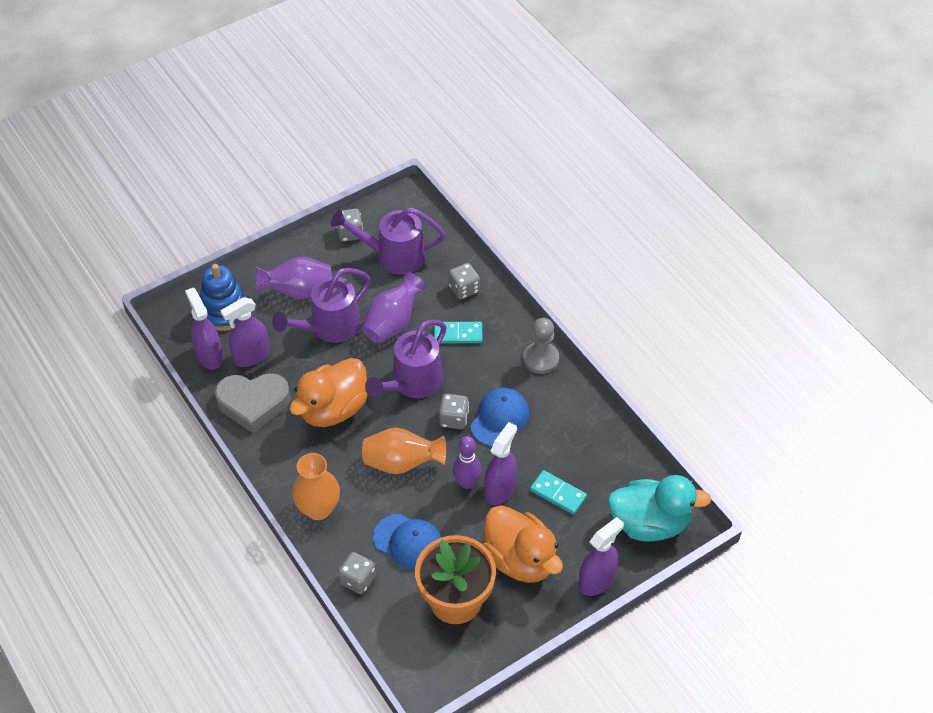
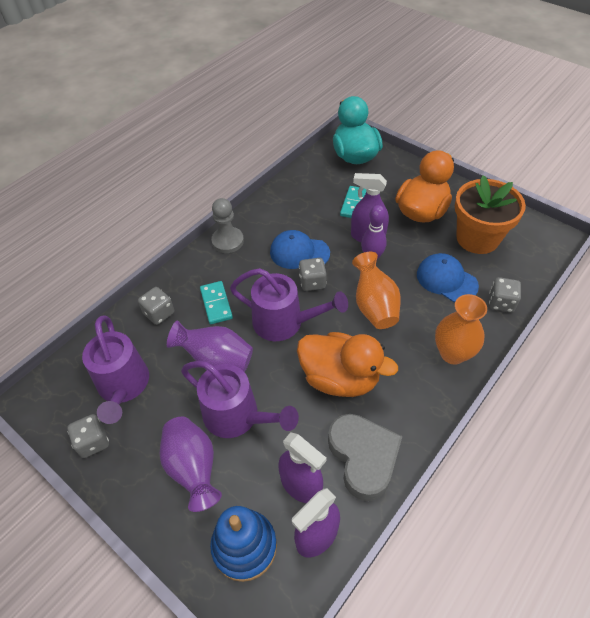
camera: 105 degrees left, 0 degrees up
(408, 542) = (446, 280): blue cap -> blue cap turned 60 degrees counterclockwise
(597, 580) = (414, 171): purple spray bottle -> none

